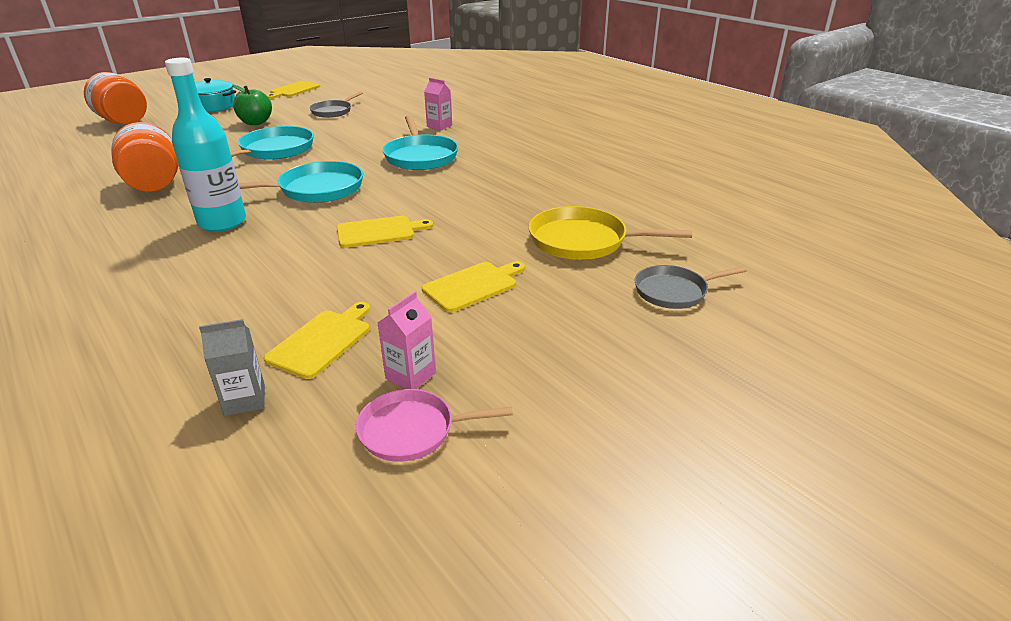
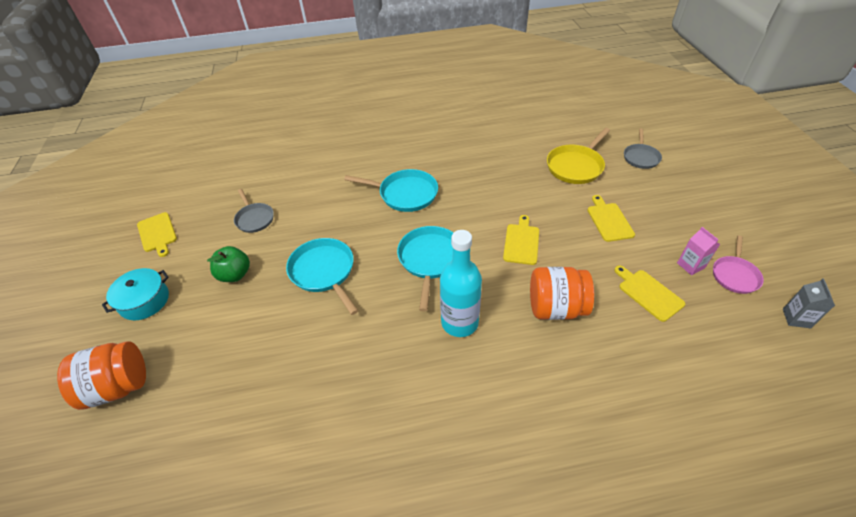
camera: 60 degrees left, 15 degrees up
(154, 184) = (344, 364): orange jar -> orange jar (555, 307)
(245, 400) = (698, 334): grey carton -> grey carton (796, 318)
(439, 126) = (349, 169): pink carton -> none

